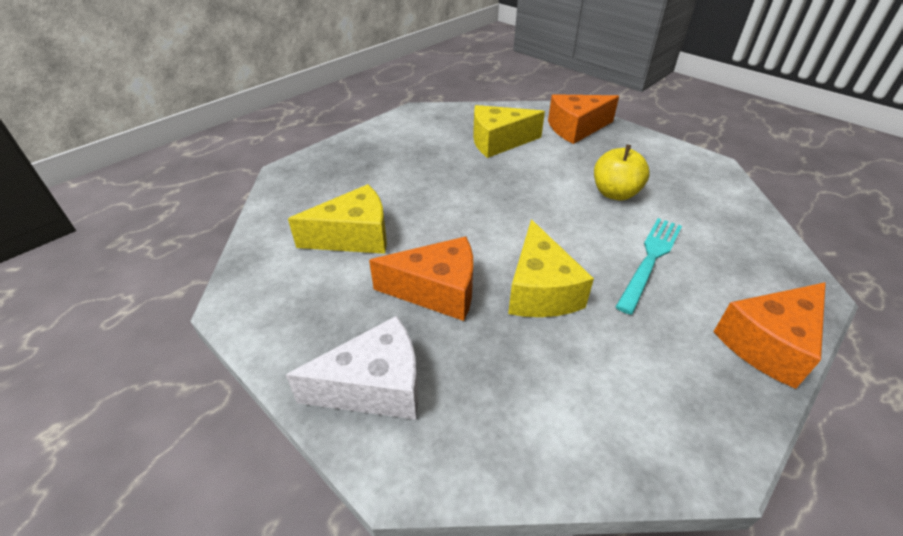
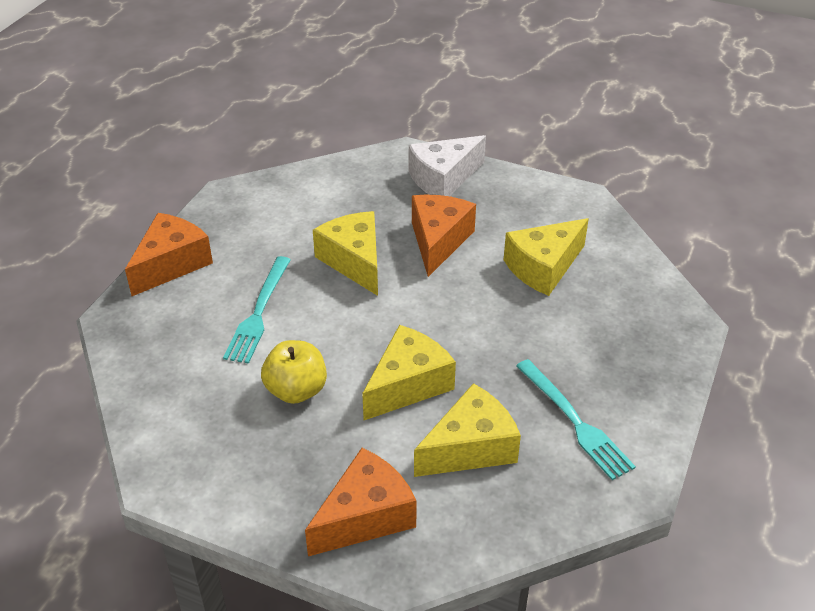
camera: 160 degrees right, 0 degrees up
(423, 140) = (574, 421): none -> turquoise fork
(437, 291) = (438, 241): orange cheese -> orange cheese turned 120 degrees clockwise
(525, 179) = (408, 384): none -> yellow cheese

